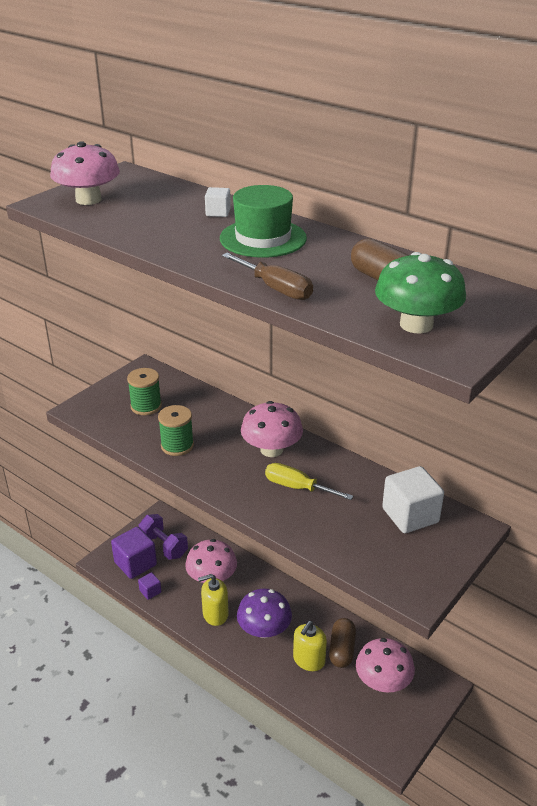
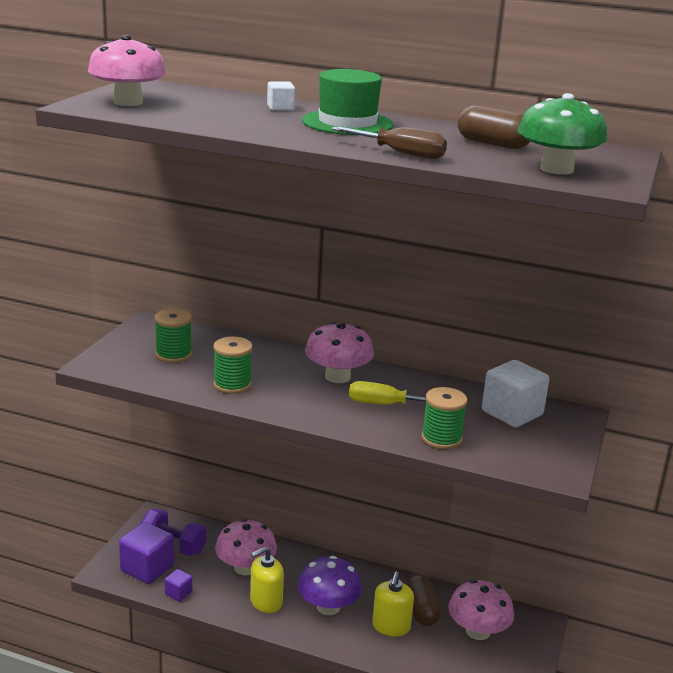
camera: 20 degrees left, 10 degrees down
(327, 534) = (441, 439): none -> green spool

